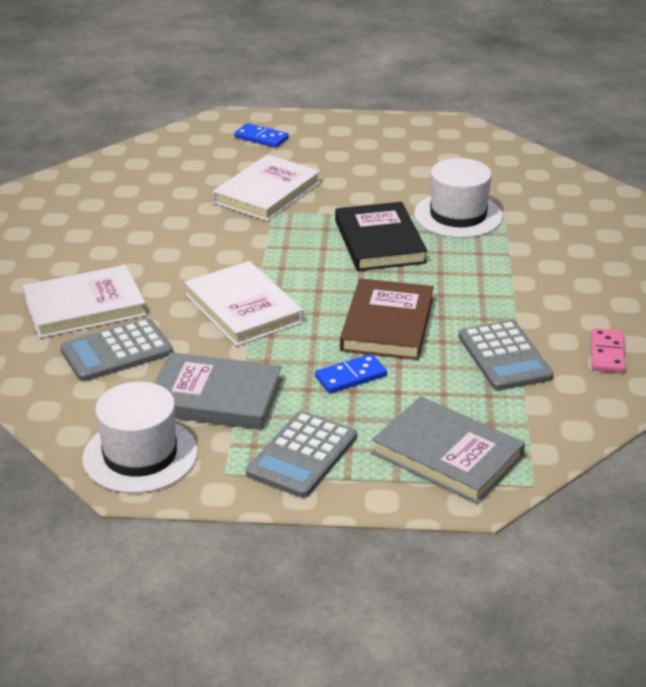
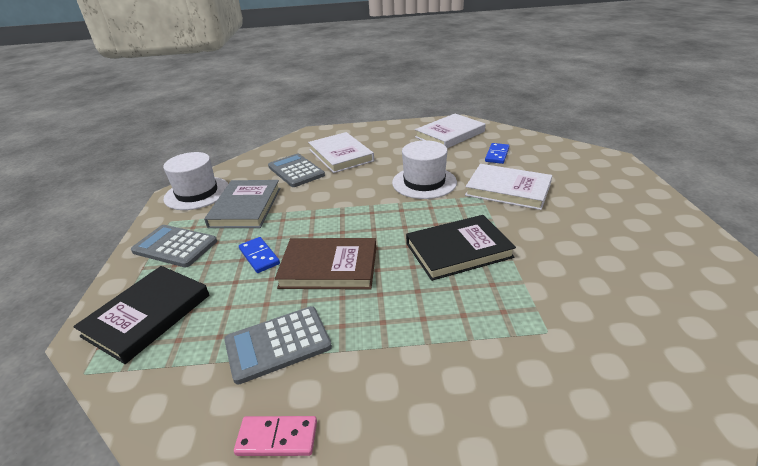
camera: 85 degrees right, 0 degrees up
(243, 308) = (345, 202): white book -> white book (449, 134)
(261, 138) = (594, 176): blue domino -> blue domino (497, 155)
(447, 455) = (147, 315): grey book -> black book
(458, 215) = (533, 294): white hat -> white hat (424, 182)

